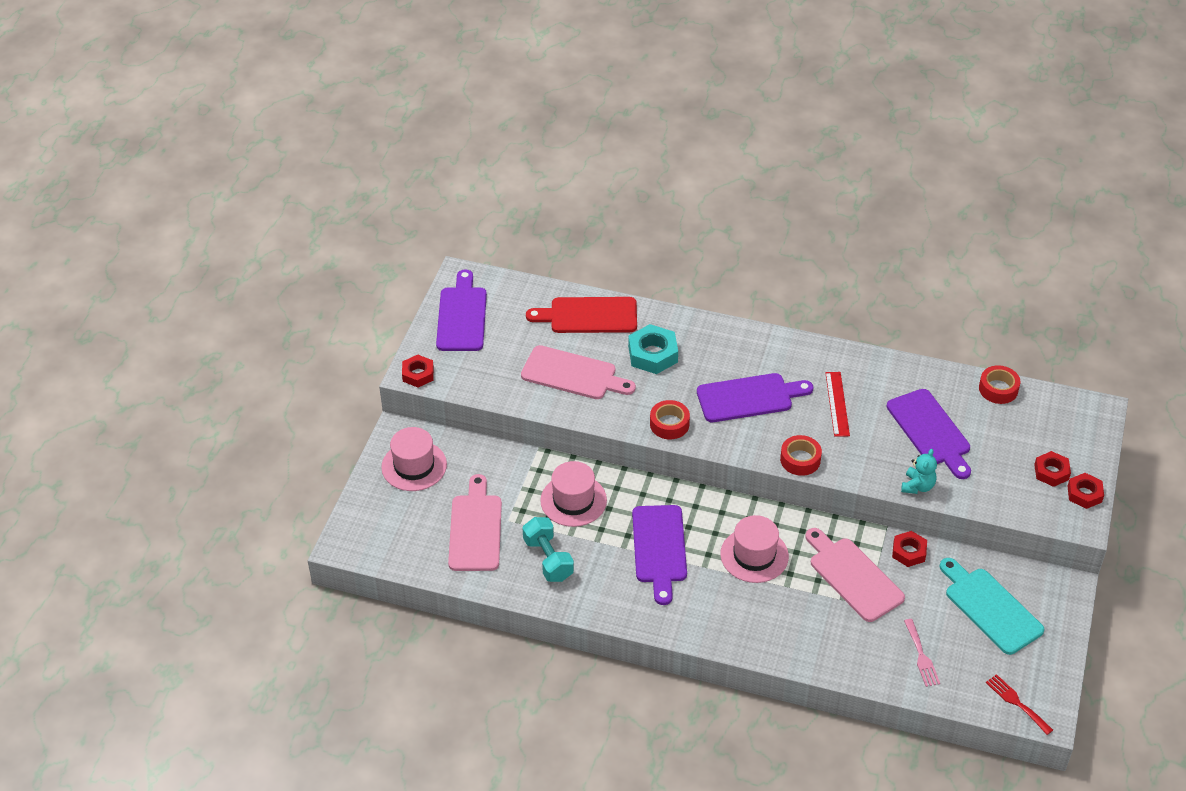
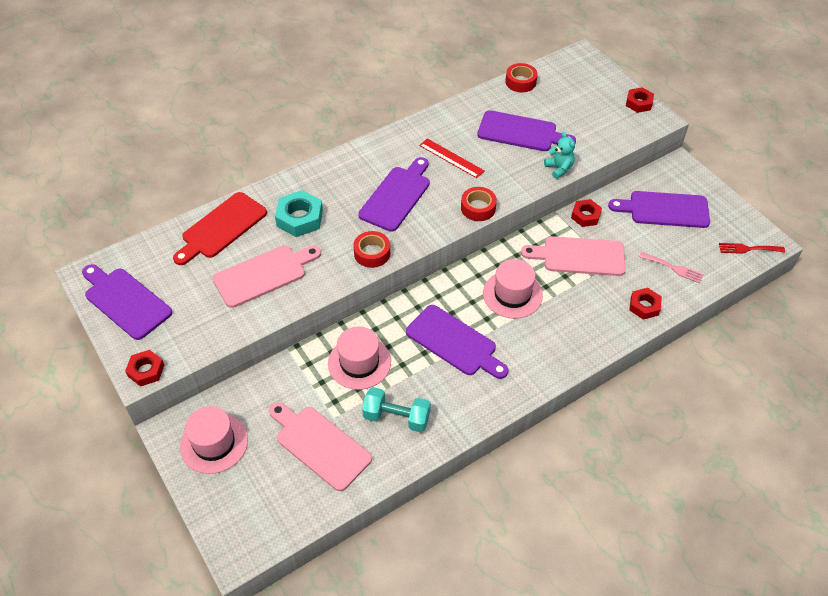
camera: 50 degrees left, 5 degrees up
(990, 608) = (664, 210): turquoise cutting board -> purple cutting board
(1051, 472) = (608, 105): red nut -> red nut (644, 306)

